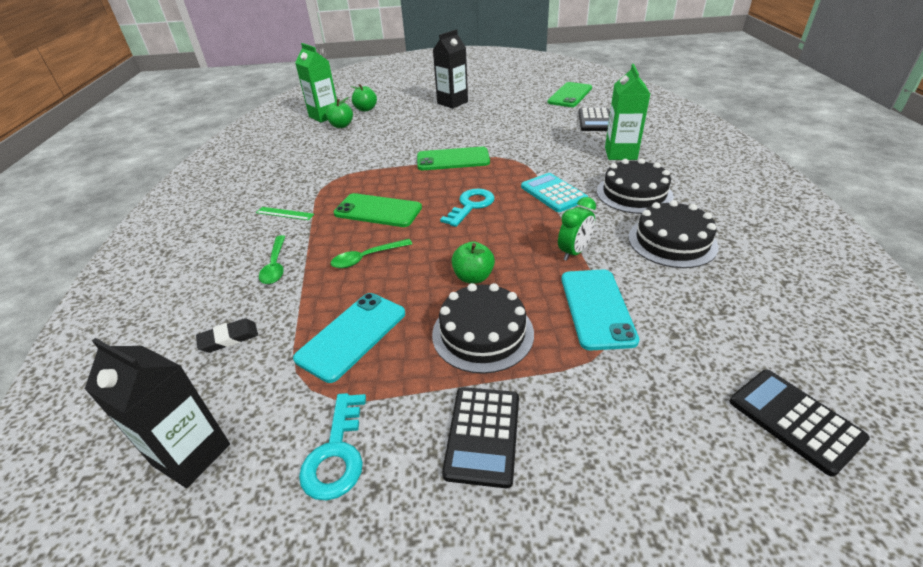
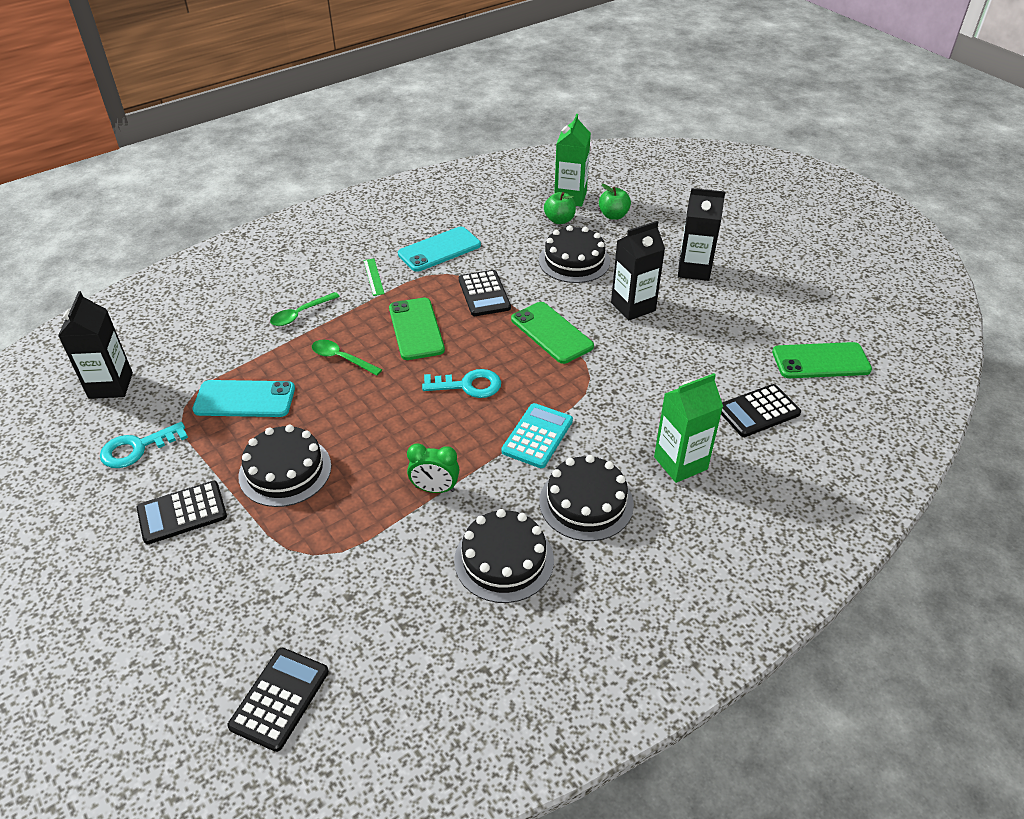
camera: 55 degrees right, 5 degrees up
(229, 338) = (210, 340): black eraser -> none
(377, 172) = (484, 294): none -> black calculator
(391, 132) = (574, 261): none -> black cake
(462, 128) = (633, 307): none -> black carton
(473, 277) = (354, 435): green apple -> none
(597, 308) = (357, 532): turquoise phone -> turquoise phone (439, 250)

